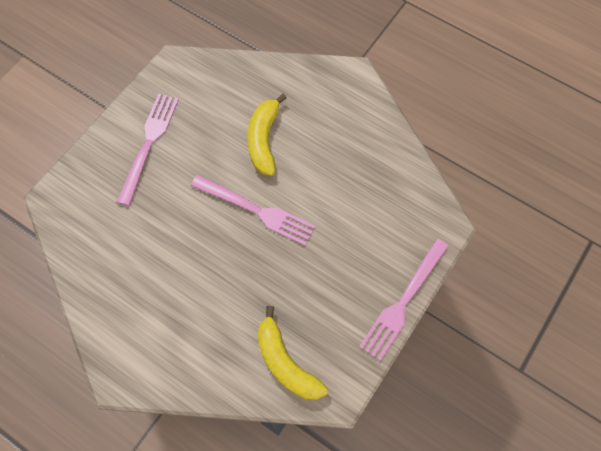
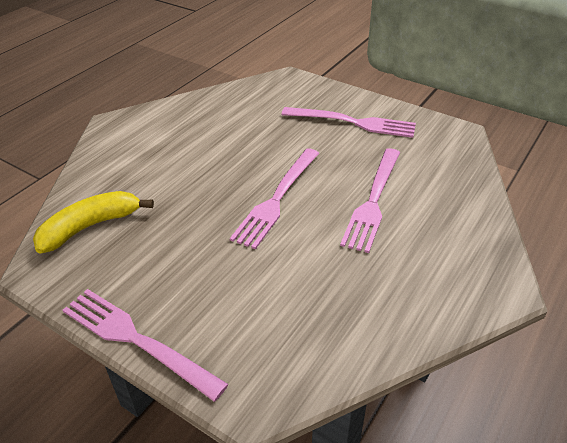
camera: 90 degrees right, 25 degrees down
(264, 140) = (373, 202): yellow banana -> pink fork

